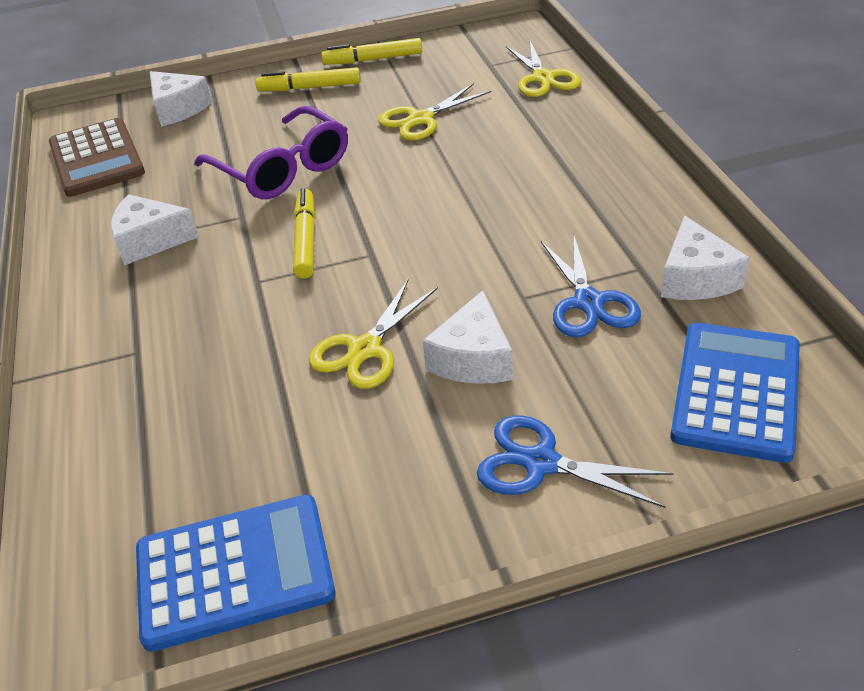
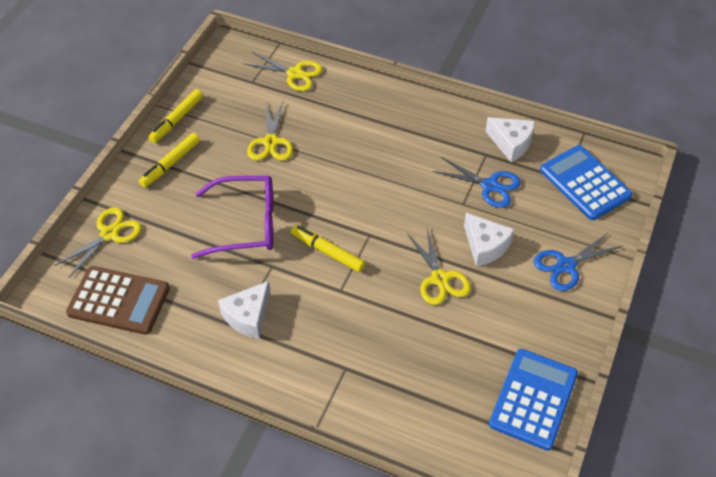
camera: 55 degrees left, 10 degrees up
(178, 109) = (109, 234): white cheese -> yellow scissors

